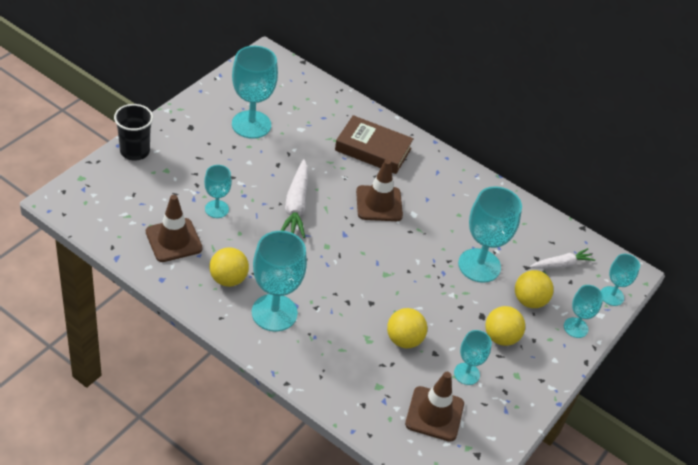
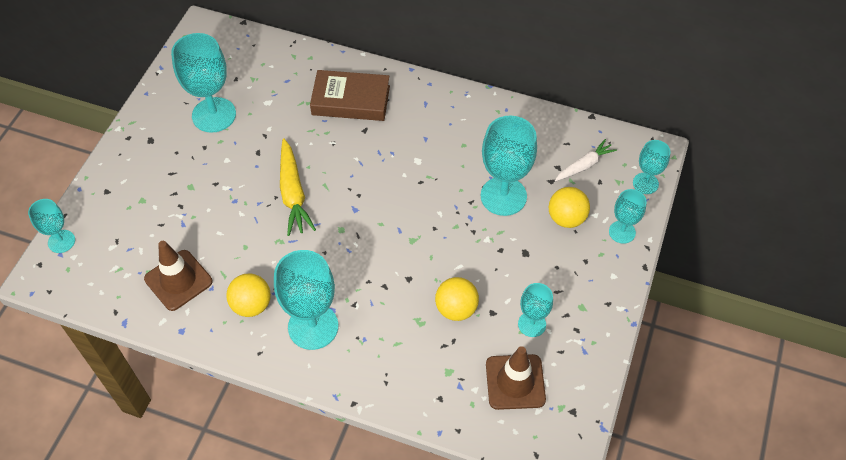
camera: 10 degrees left, 10 degrees up
(135, 151) = (100, 190): black cup -> none
(216, 209) = (211, 227): turquoise goblet -> turquoise goblet (61, 241)
(296, 205) = (293, 193): white carrot -> yellow carrot
(379, 204) = (378, 161): brown traffic cone -> none
(500, 337) = (552, 270): yellow ball -> none

